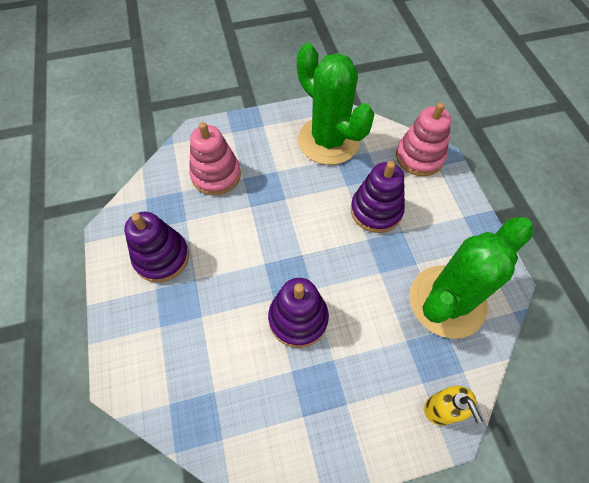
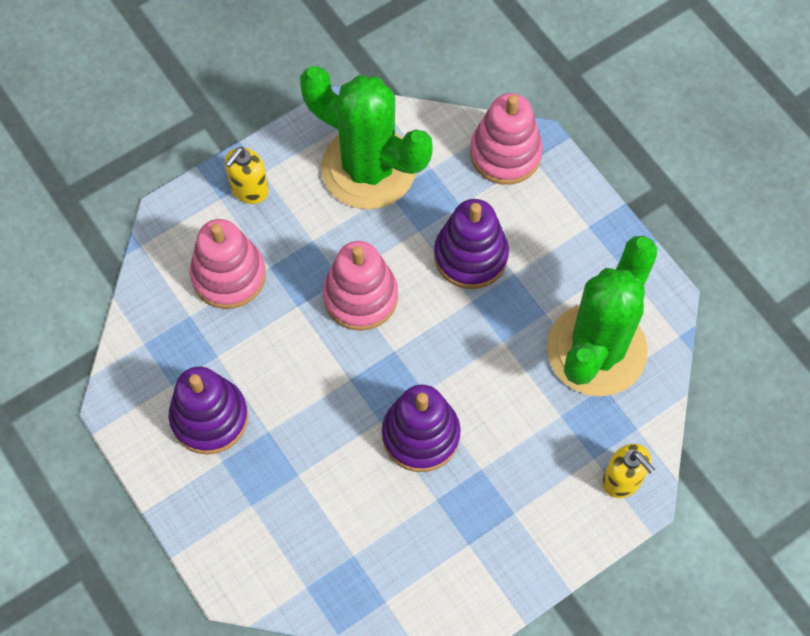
camera: 20 degrees left, 5 degrees up
(251, 132) = (249, 189): none -> yellow soap dispenser
(293, 213) = (360, 296): none -> pink stacking toy

